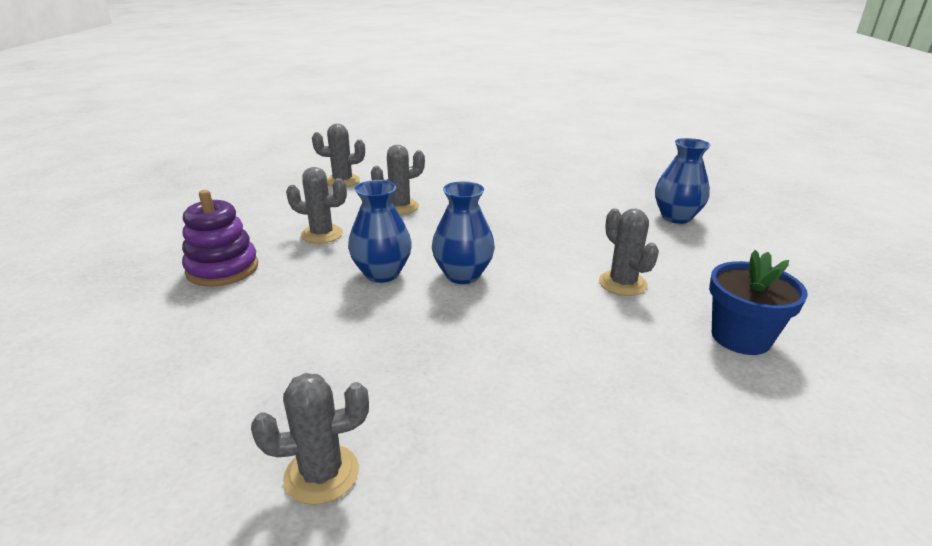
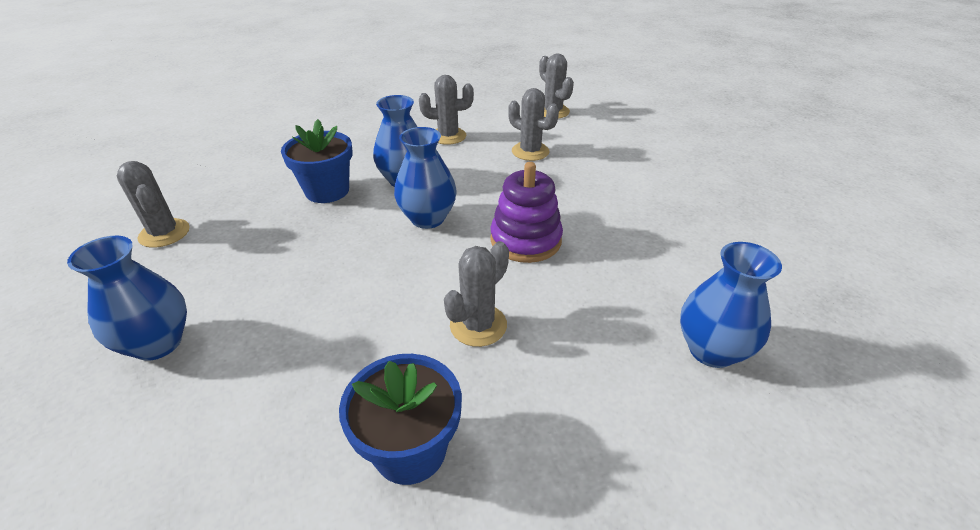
camera: 65 degrees right, 10 degrees up
(222, 269) = (371, 122): purple stacking toy -> purple stacking toy (525, 240)
(322, 234) = (448, 136): grey cactus -> grey cactus turned 75 degrees counterclockwise
(352, 323) = (327, 191): none -> blue flower pot
(567, 481) = (158, 343): none -> blue vase

